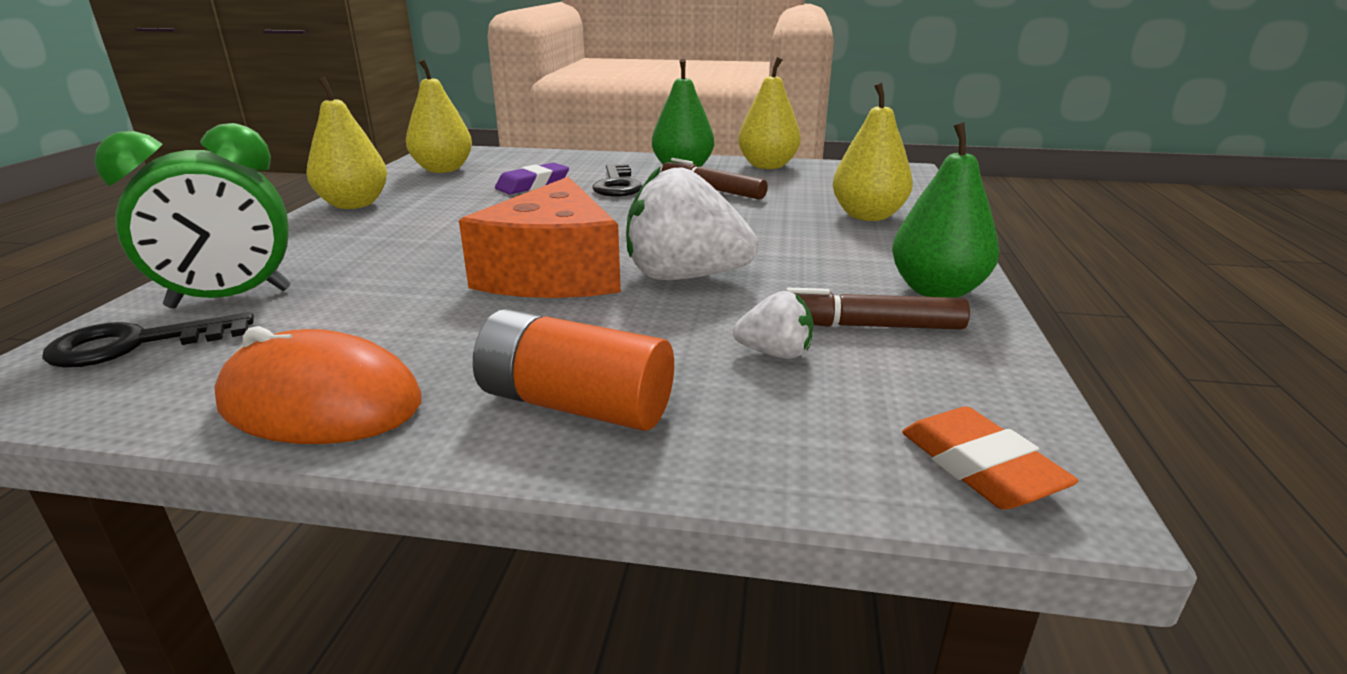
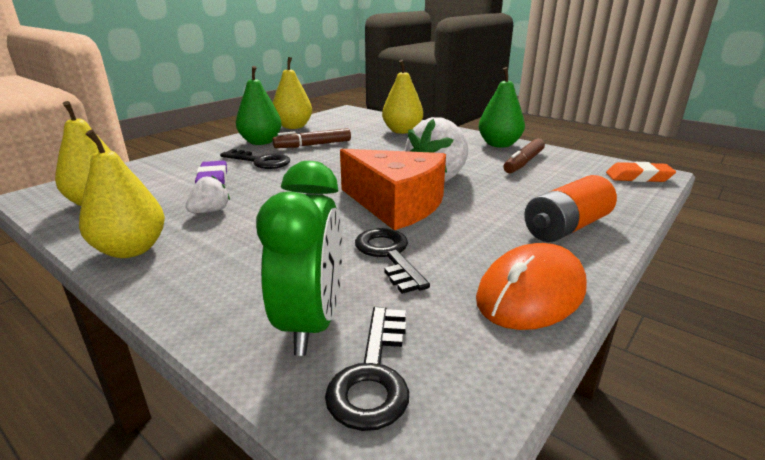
camera: 60 degrees left, 0 degrees up
(395, 299) = (388, 255): none -> black key
(775, 353) = (538, 182): white strawberry -> white strawberry (210, 211)

